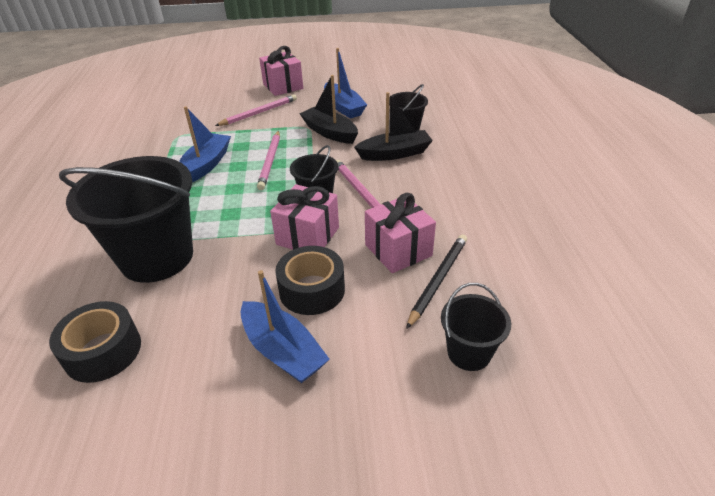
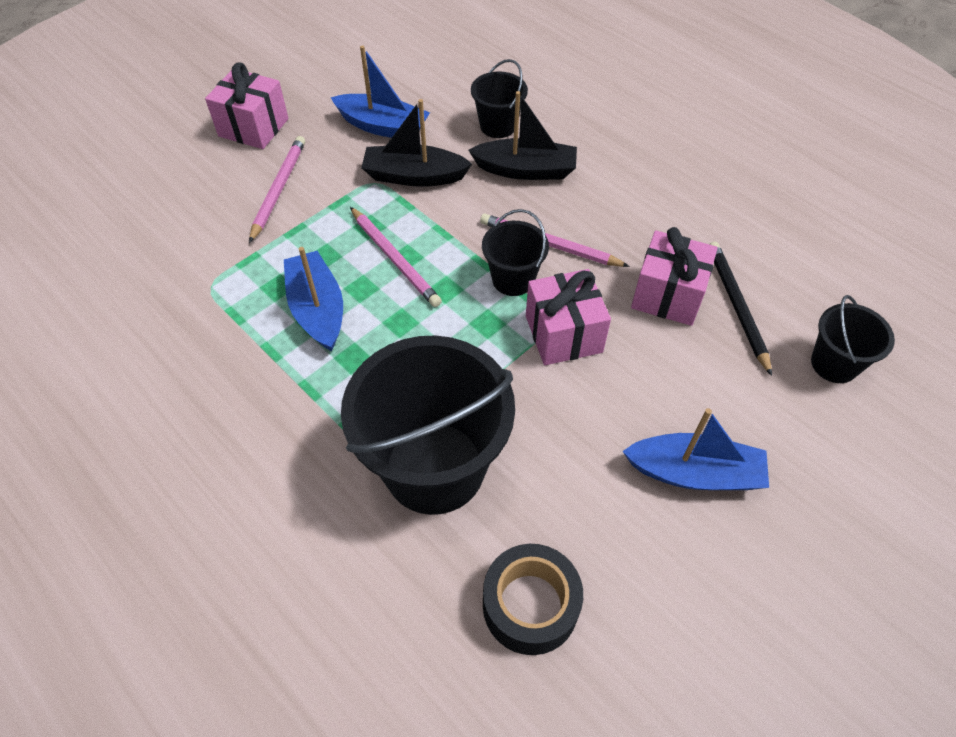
camera: 40 degrees left, 15 degrees up
(312, 290) = (643, 393): black tape -> none
(394, 153) = (525, 170): black boat -> black boat turned 60 degrees clockwise

